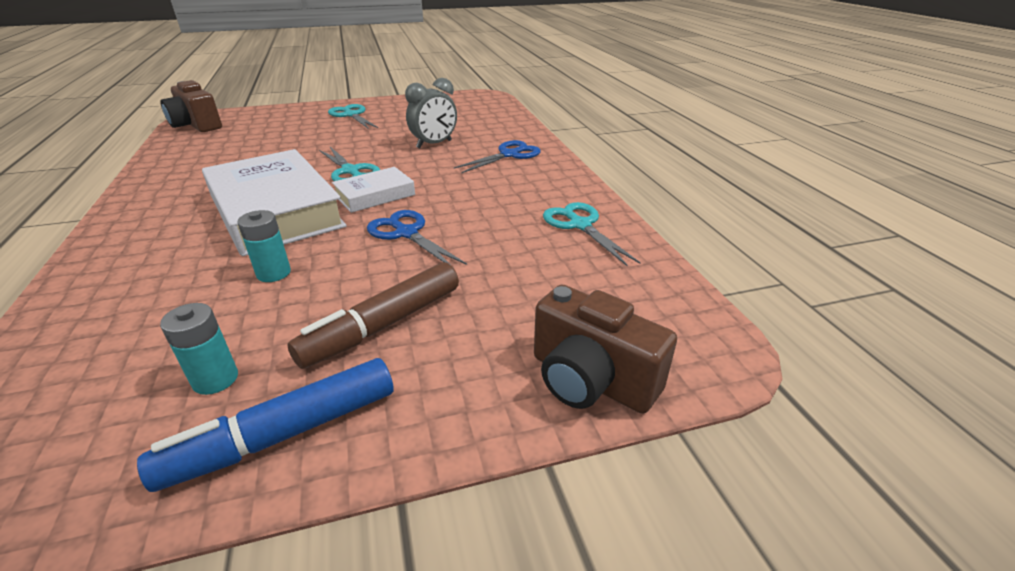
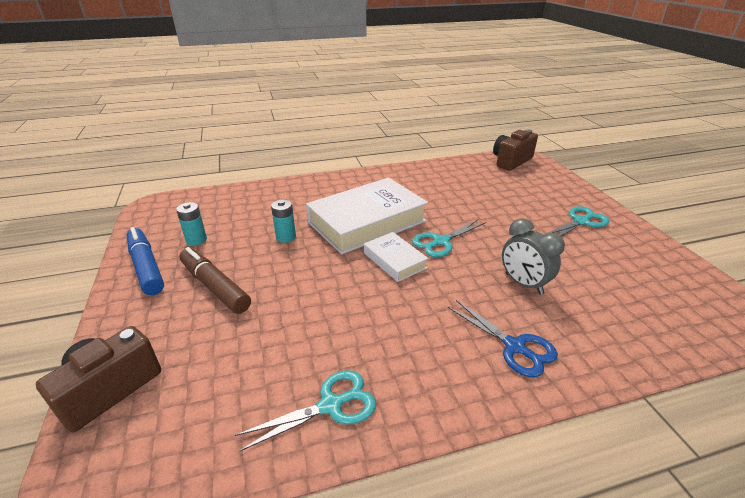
camera: 90 degrees right, 0 degrees up
(406, 233) = (328, 284): blue scissors -> none

